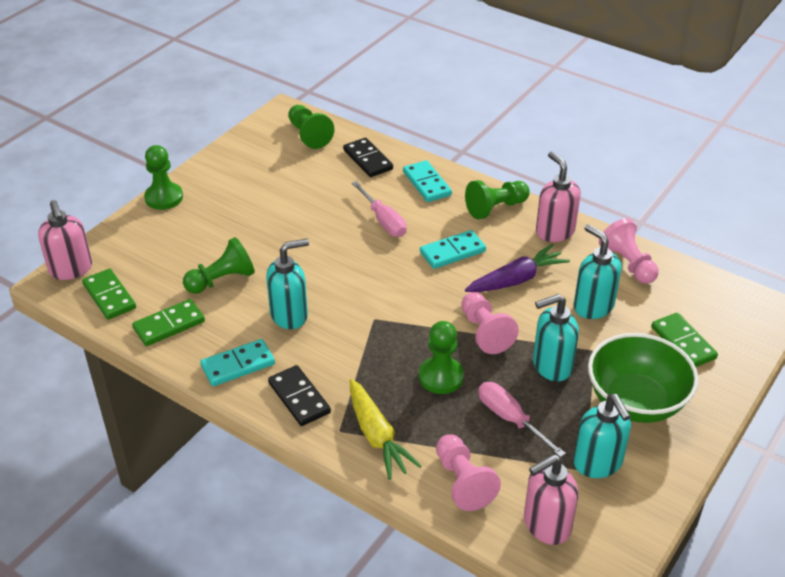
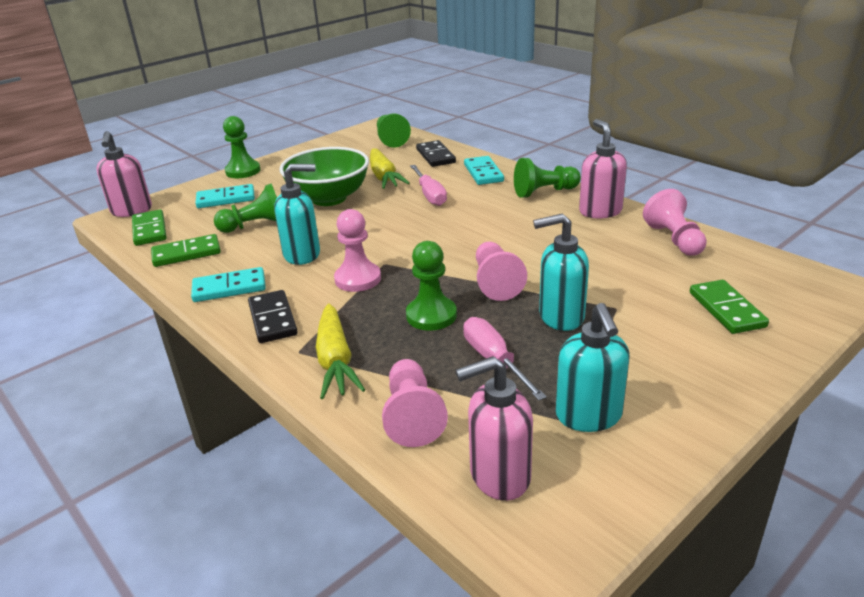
camera: 15 degrees right, 10 degrees down
(325, 197) = (384, 177): none -> yellow carrot
(357, 341) = (358, 279): none -> pink pawn
(452, 252) = (487, 220): turquoise domino -> turquoise domino (226, 199)
(516, 279) = (546, 244): purple carrot -> none
(593, 306) = (624, 270): turquoise soap dispenser -> none
(635, 402) = (654, 359): green bowl -> green bowl (329, 198)

